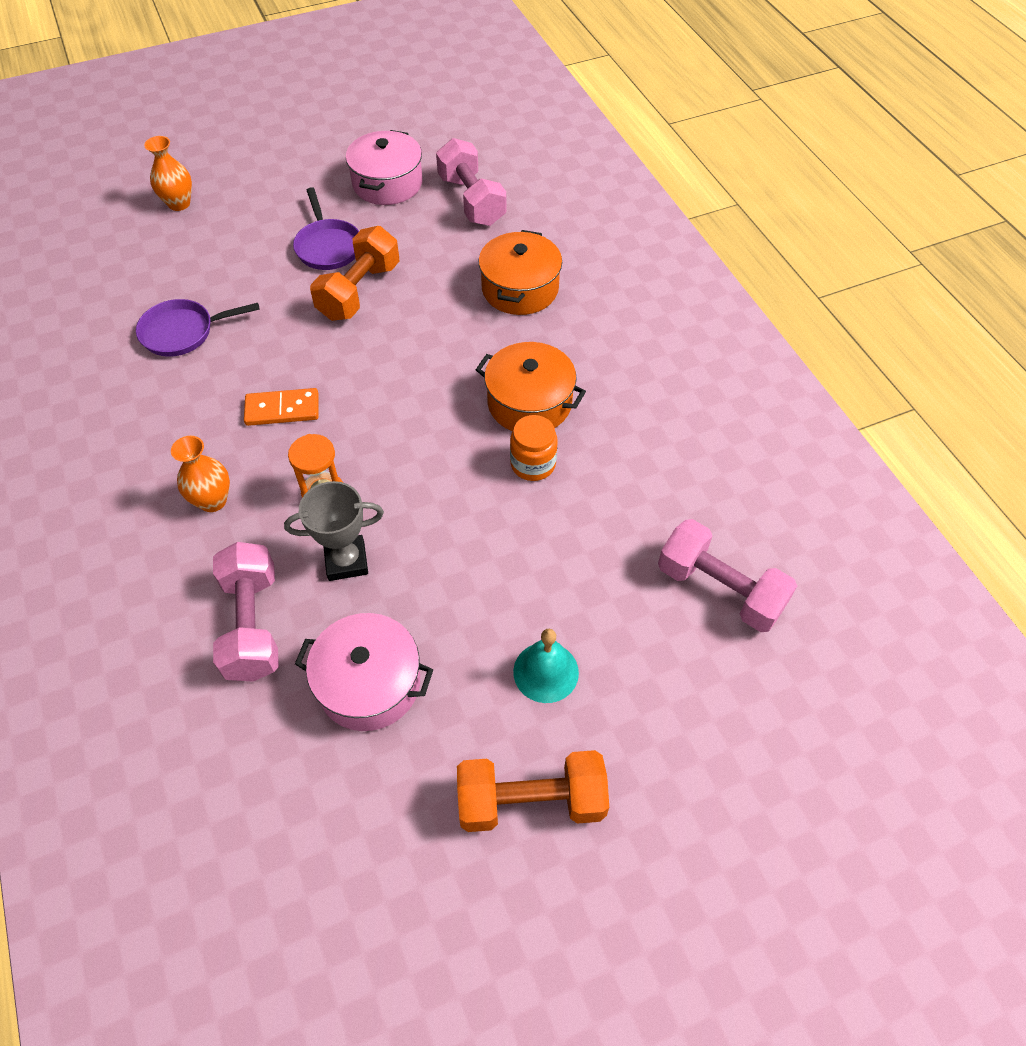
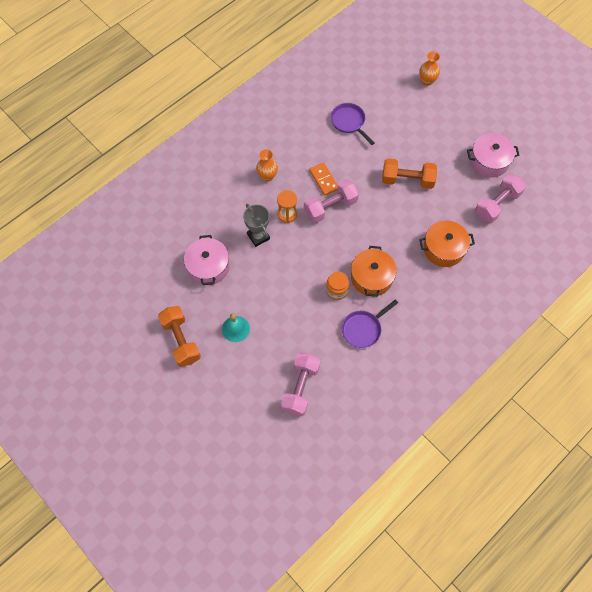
camera: 70 degrees right, 10 degrees up
(252, 624) = (218, 216): pink dumbbell -> pink dumbbell (330, 207)
(328, 246) = (430, 154): purple pan -> purple pan (363, 329)

